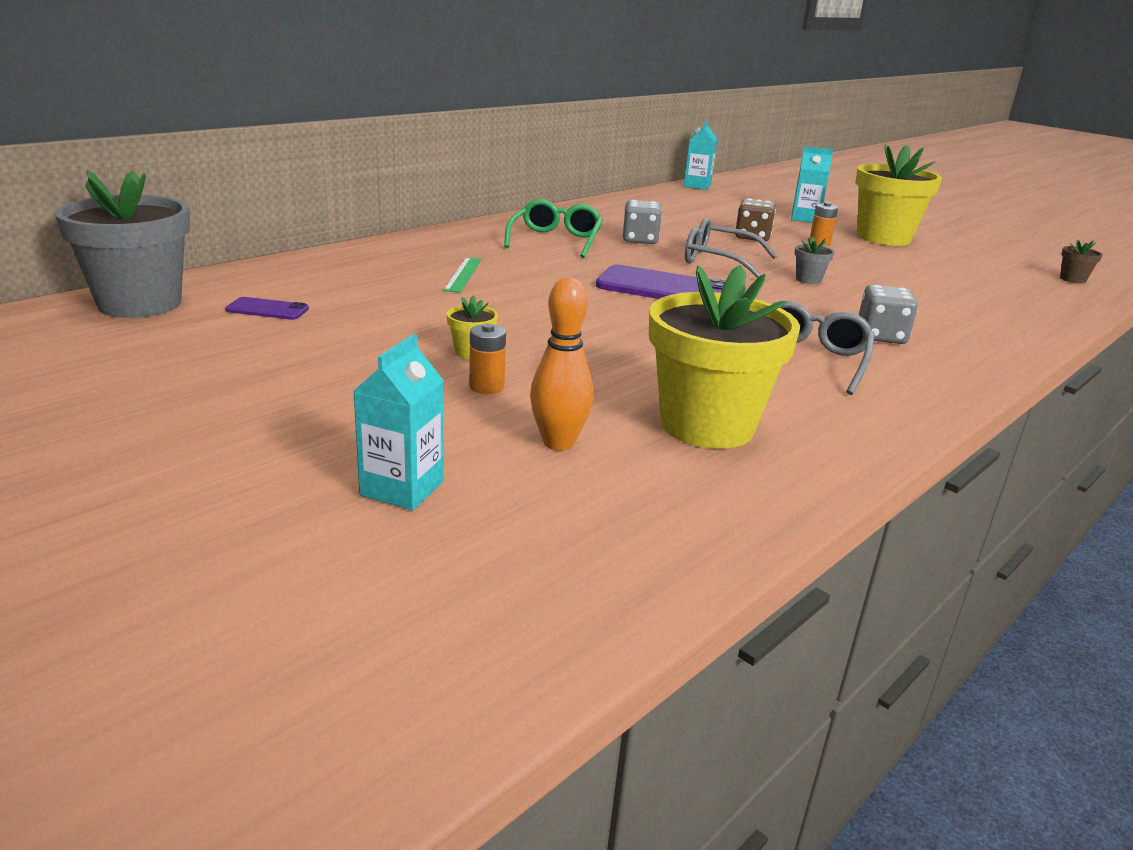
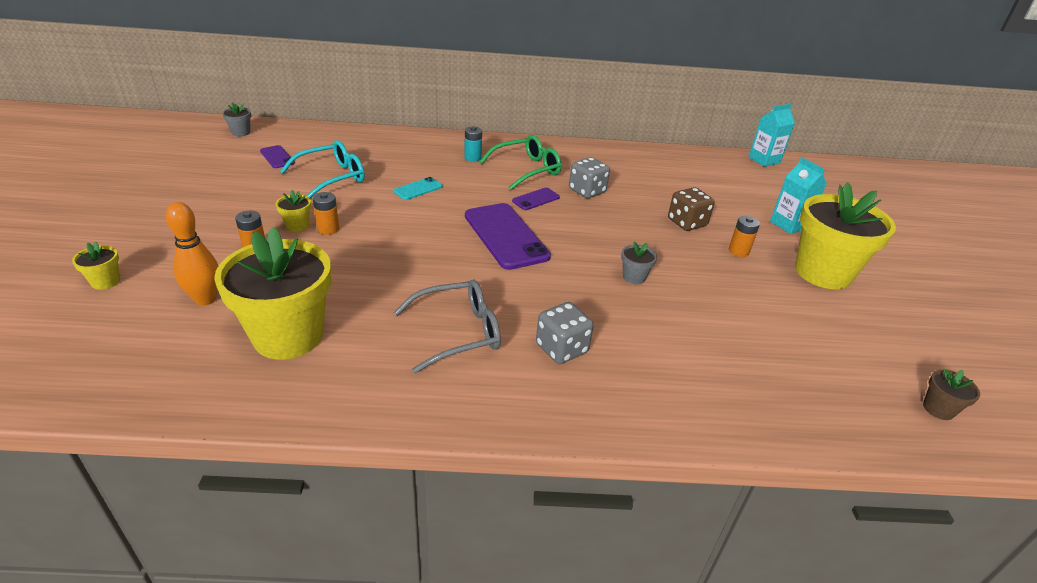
camera: 45 degrees right, 10 degrees up
(140, 304) = (241, 132): grey flower pot -> grey flower pot, size x0.41
(390, 304) = (332, 178): none -> turquoise glasses
(402, 488) = (105, 282): turquoise carton -> yellow flower pot
(463, 274) = (413, 173): green ruler -> none
(485, 246) = (472, 158): none -> turquoise battery
(503, 284) = (418, 189): none -> turquoise phone
(510, 342) = (328, 229): none -> orange battery
(619, 258) = (536, 199): none -> purple phone
(718, 261) = (602, 231): grey glasses -> none

